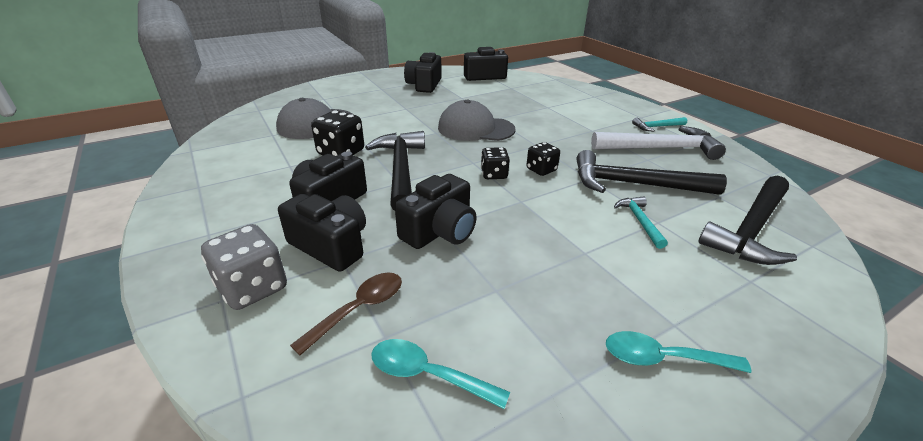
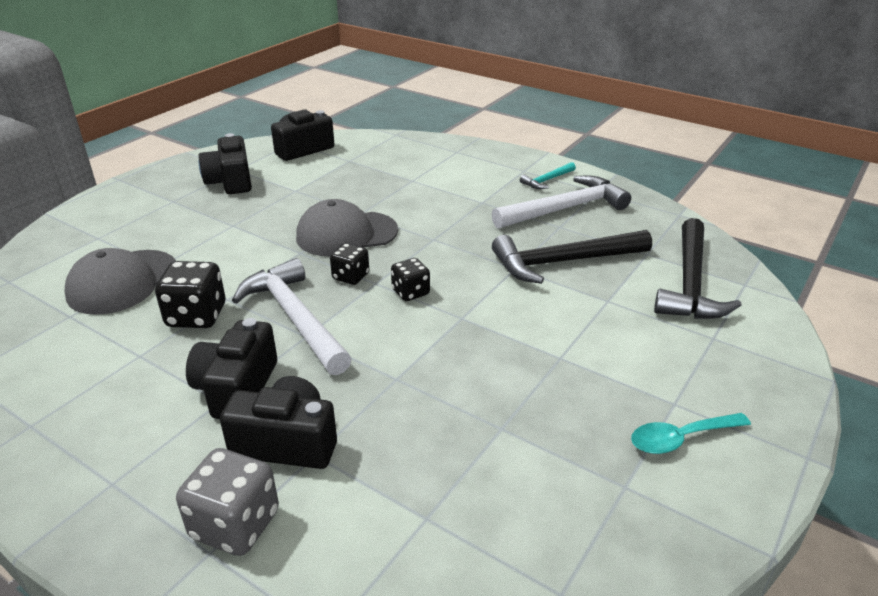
camera: 25 degrees left, 0 degrees up
(359, 309) = (378, 501): brown spoon -> none
(401, 170) = (295, 318): black hammer -> white hammer
(427, 375) = (494, 536): turquoise spoon -> none
(440, 231) = (399, 382): black camera -> none
(541, 170) = (459, 271): black dice -> black dice (350, 277)
(640, 221) = (591, 305): turquoise hammer -> none

